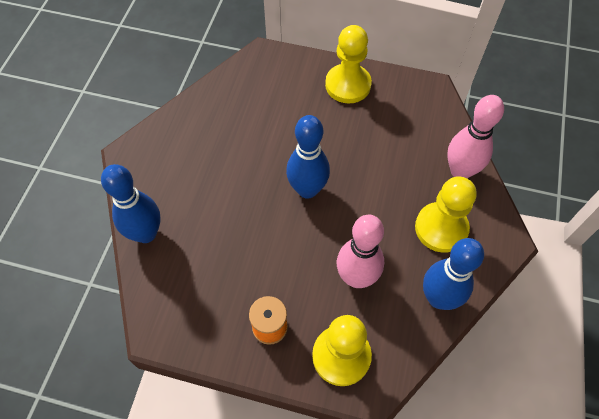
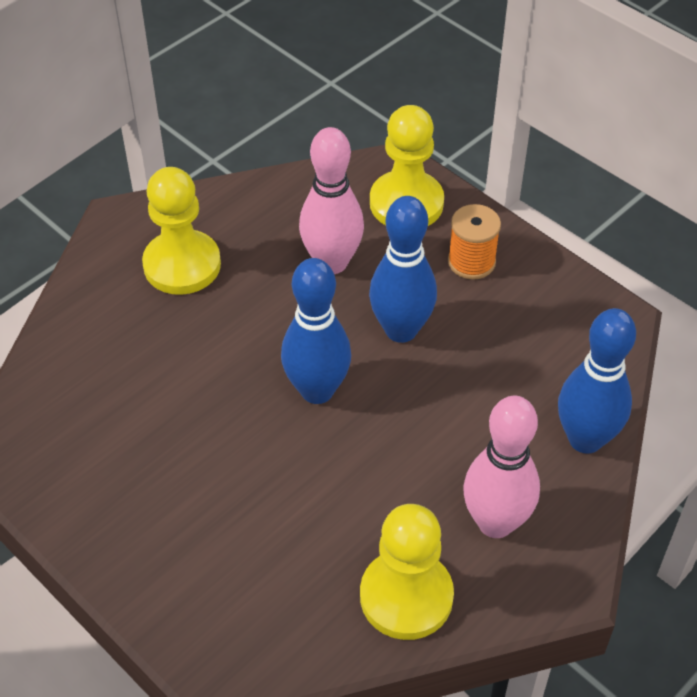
camera: 150 degrees left, 10 degrees down
(348, 85) = (125, 524): yellow pawn -> yellow pawn (406, 596)
(438, 298) = (253, 203): blue bowling pin -> blue bowling pin (401, 330)
(460, 171) = (89, 315): pink bowling pin -> pink bowling pin (495, 522)

